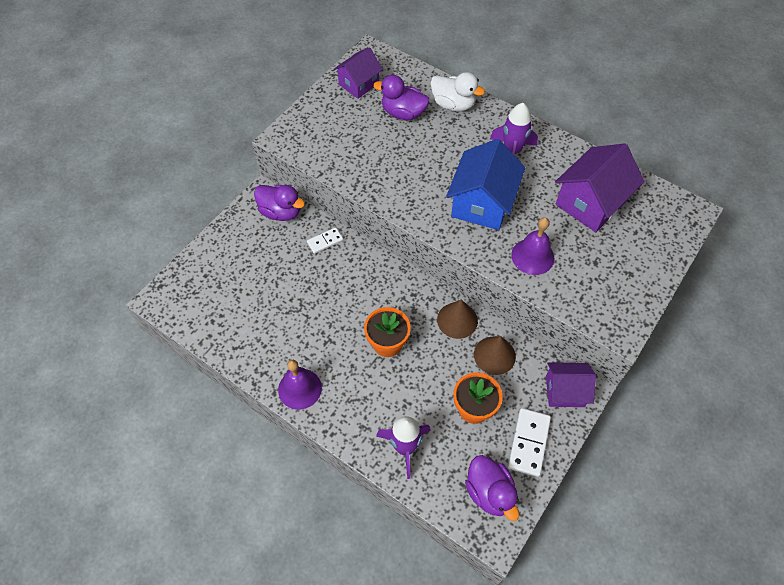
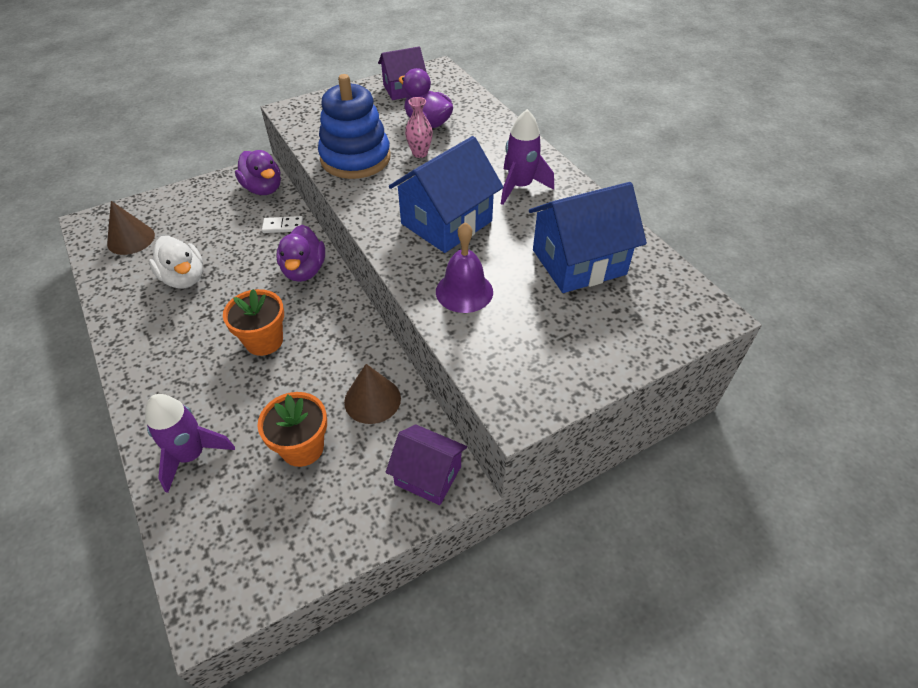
camera: 25 degrees right, 10 degrees down
(300, 388) = (139, 348): purple bell -> none
(373, 168) = (355, 158): none -> blue stacking toy
(418, 146) = (420, 153): none -> pink vase
(453, 104) = (487, 130): white duck -> white duck (184, 278)
(457, 320) = (358, 347): brown cone -> brown cone (131, 239)
(489, 492) = (244, 554): purple duck -> purple duck (304, 270)
(529, 443) = (337, 517): white domino -> none
(590, 203) = (579, 262): purple house -> blue house

